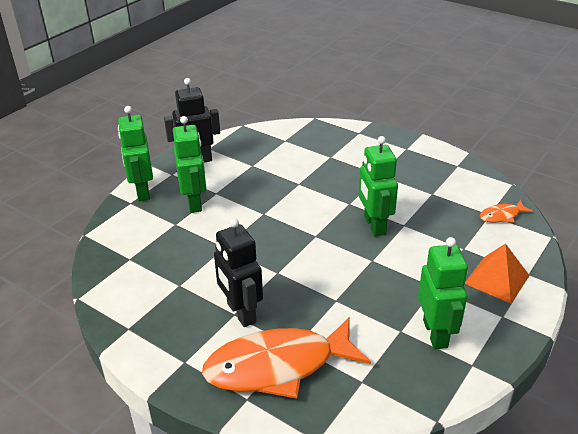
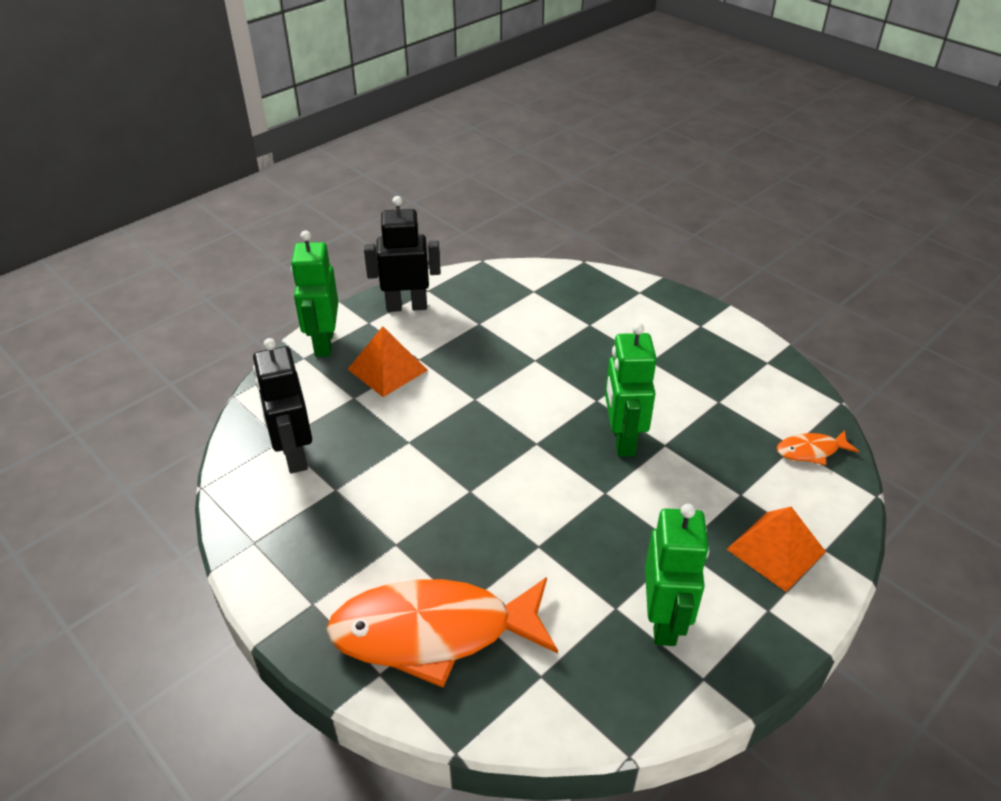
camera: 10 degrees right, 5 degrees up
(195, 203) = (387, 369): green robot -> orange pyramid
(241, 313) = (405, 544): black robot -> black robot (294, 455)

